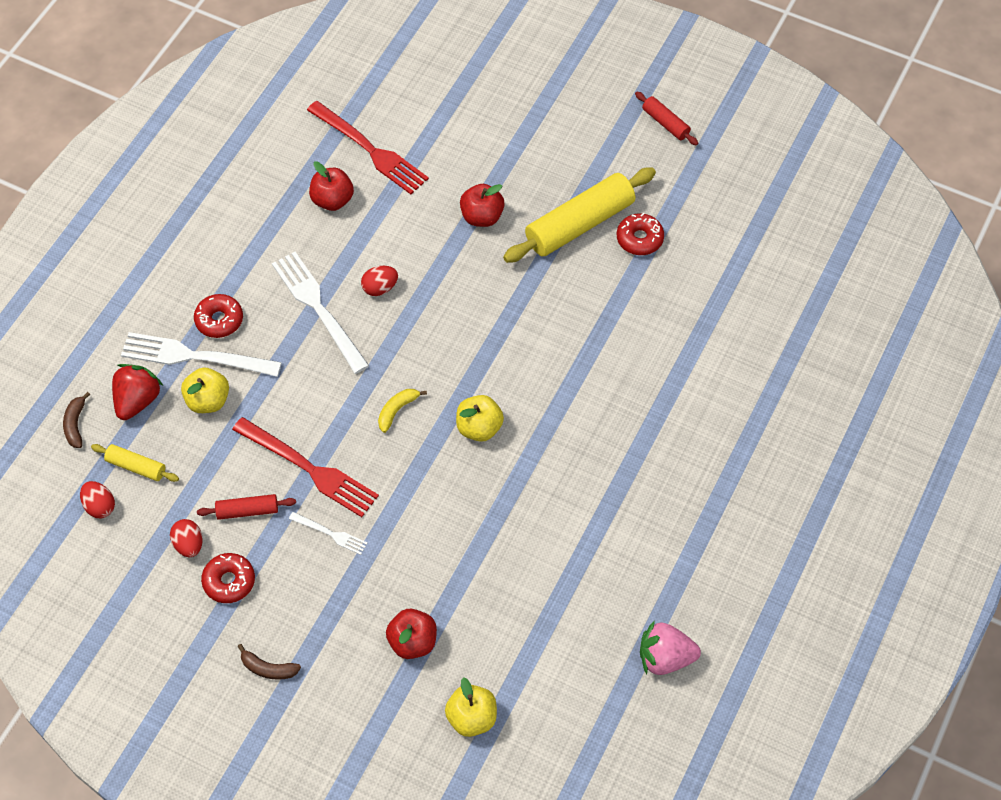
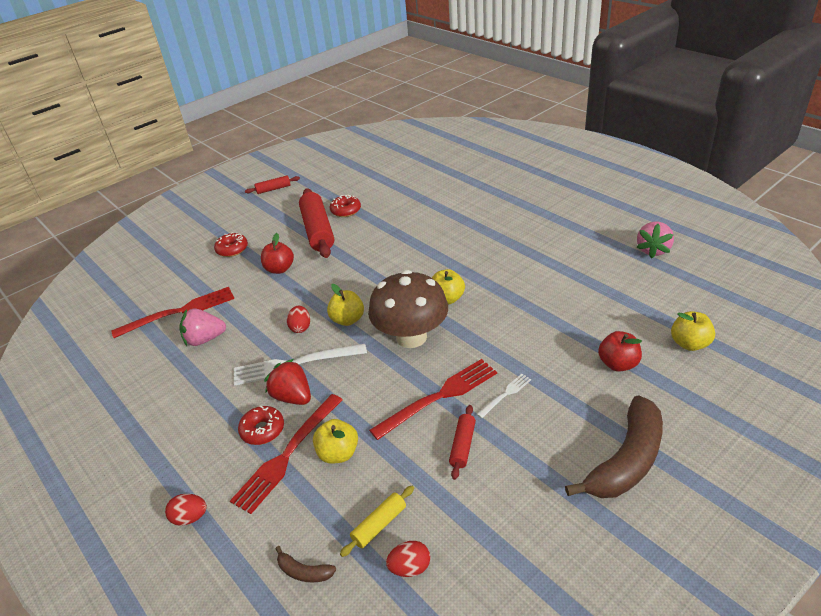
camera: 65 degrees left, 20 degrees down
(137, 400) = (307, 509): red strawberry -> red strawberry (292, 397)
(189, 545) = (482, 497): red egg -> red egg (190, 517)
(194, 356) = (287, 455): white fork -> red fork
(229, 581) = (530, 472): red donut -> red donut (232, 249)
(268, 668) = (626, 460): brown banana -> brown banana, size x2.36
(332, 200) = (205, 339): red apple -> pink strawberry
(397, 410) = (411, 337): yellow banana -> brown mushroom
(408, 332) = (347, 320): none -> yellow apple
(579, 224) = (318, 230): yellow rolling pin -> red rolling pin

